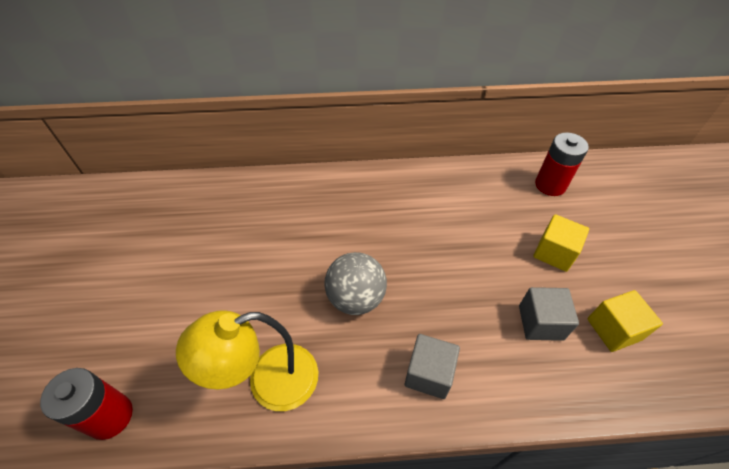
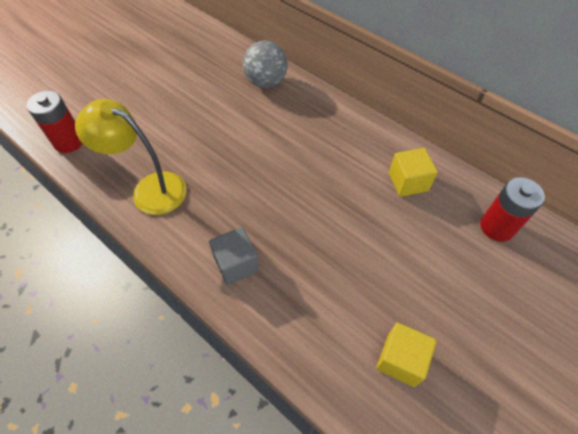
camera: 45 degrees right, 5 degrees up
(356, 298) = (248, 185): grey ball -> grey ball (266, 82)
(540, 322) = (349, 304): grey cube -> none
(554, 253) = (427, 273): yellow cube -> yellow cube (408, 182)

